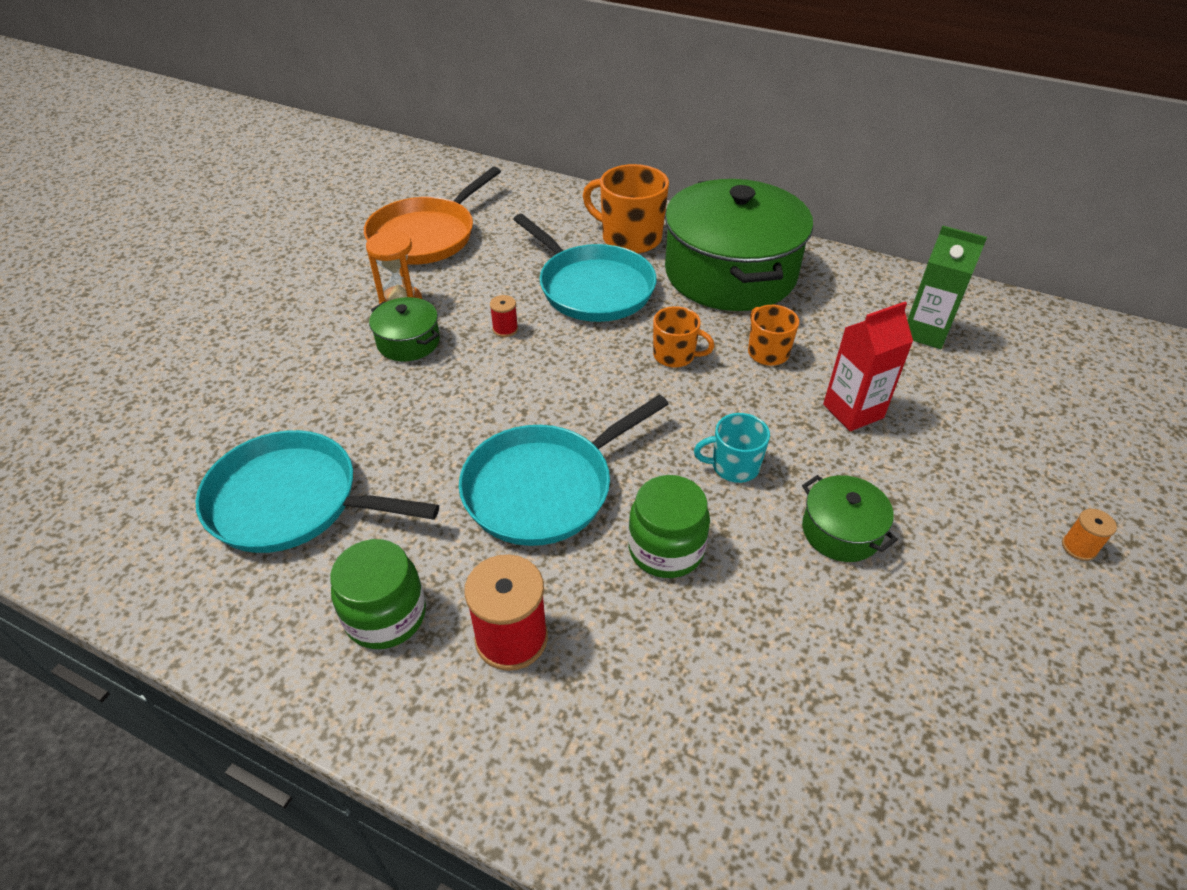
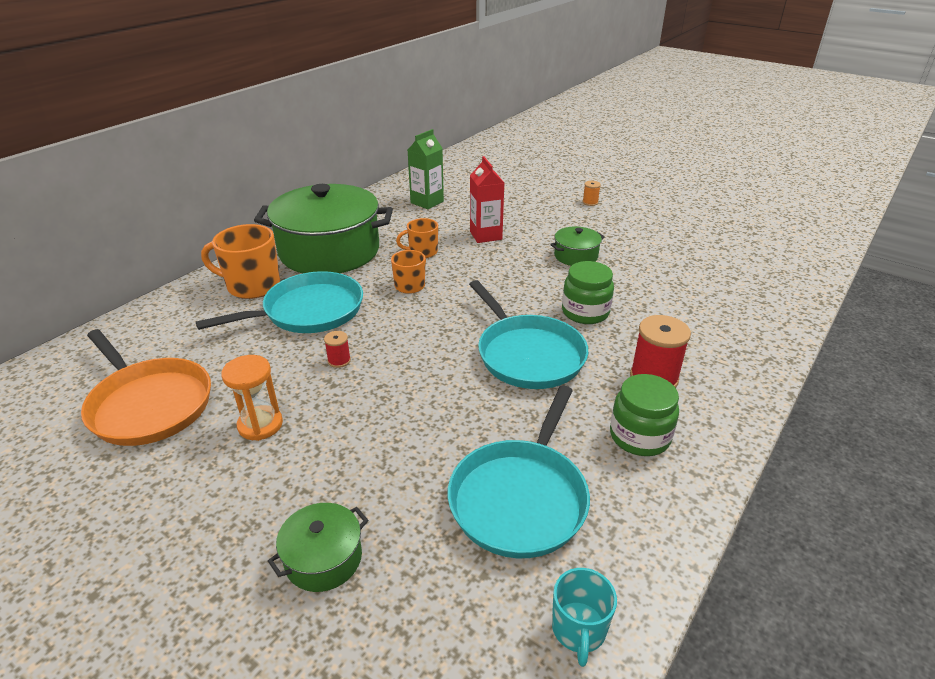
camera: 80 degrees left, 10 degrees down
(408, 342) = (327, 420): green pot -> green pot (323, 559)
(630, 238) = (252, 286): orange mug -> orange mug turned 60 degrees clockwise
(734, 466) = (522, 280): turquoise mug -> turquoise mug (579, 629)

